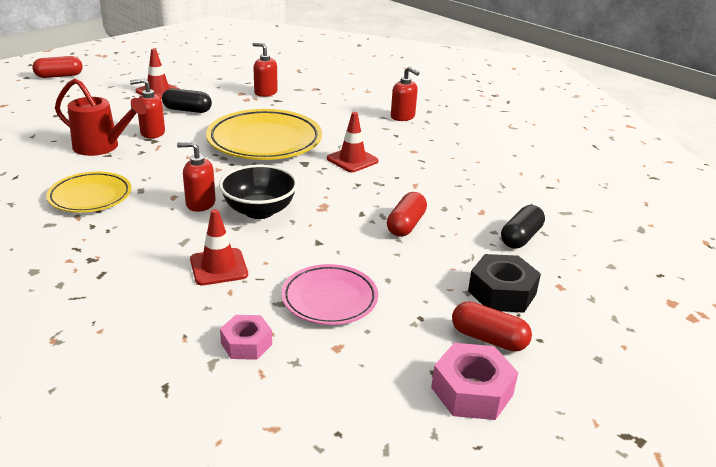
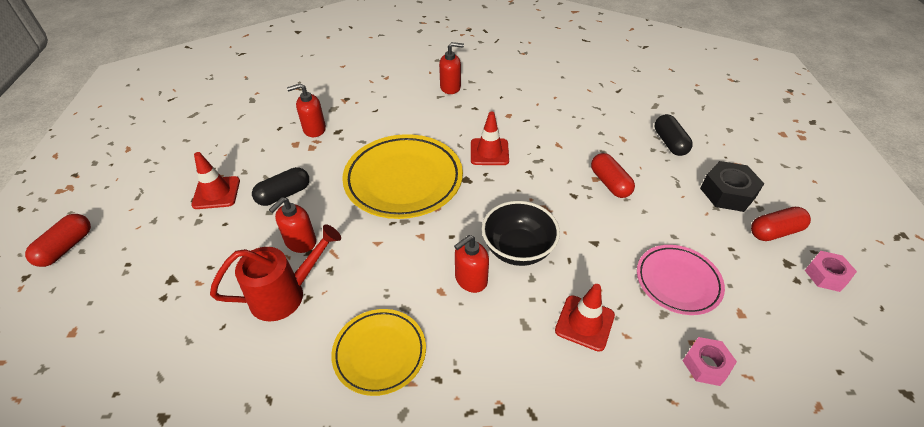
camera: 45 degrees left, 15 degrees up
(472, 391) = (826, 275): pink nut -> pink nut, size x0.66

